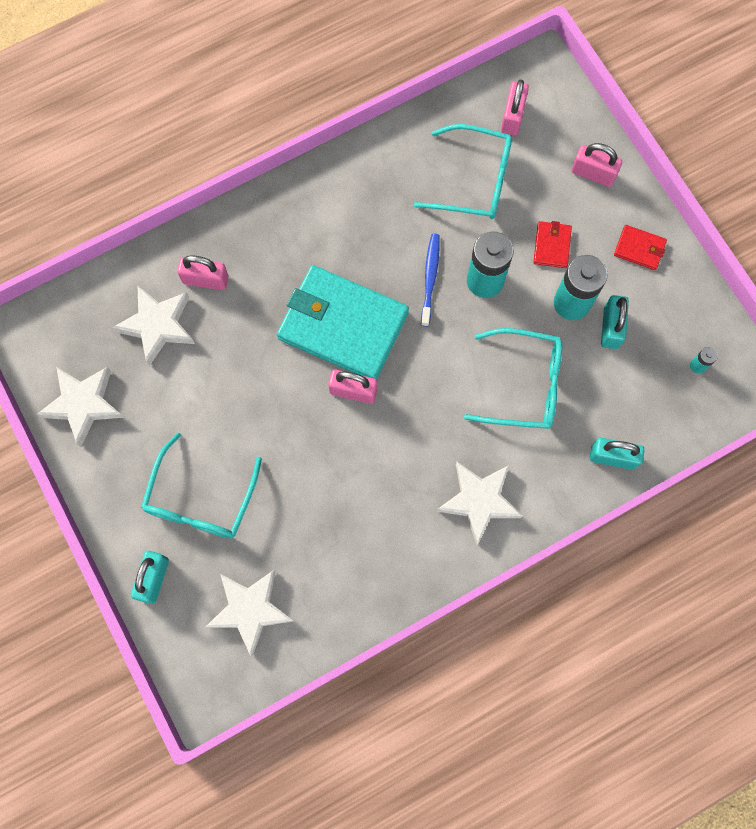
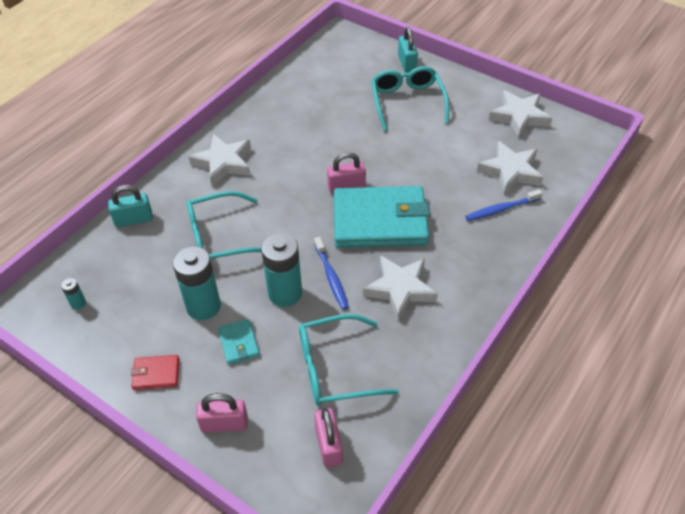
camera: 155 degrees right, 25 degrees down
(205, 280) = (501, 209): pink padlock -> blue toothbrush
(250, 610) = (340, 70): white star -> white star (400, 289)
(551, 245) = (239, 343): red wallet -> turquoise wallet
(610, 327) = (163, 301): turquoise padlock -> none

